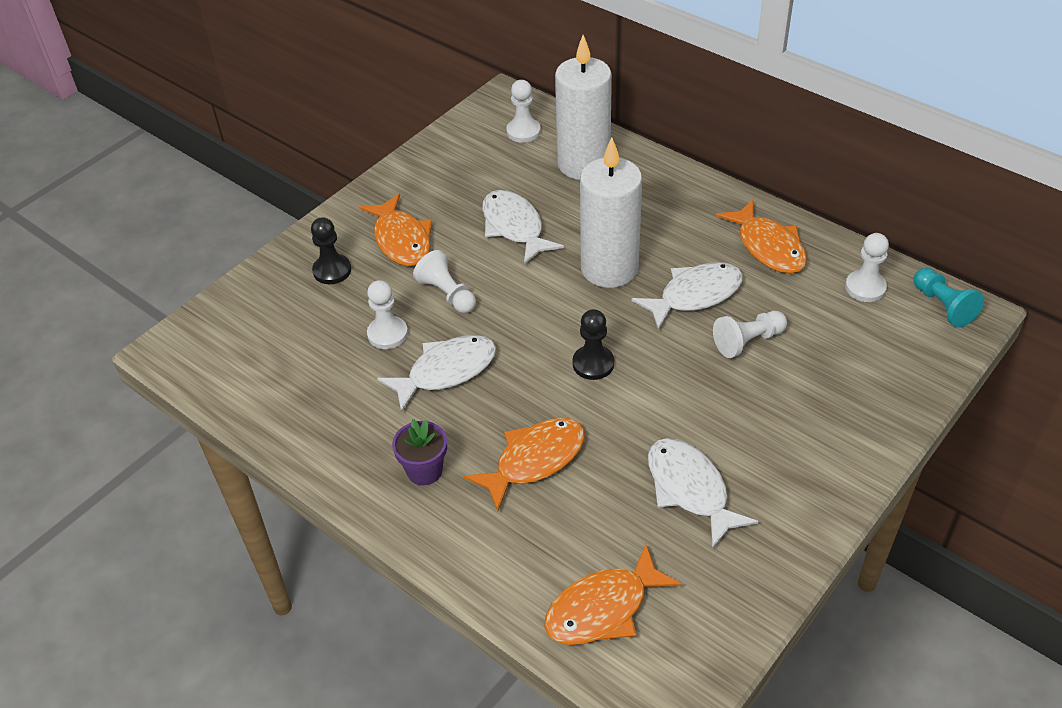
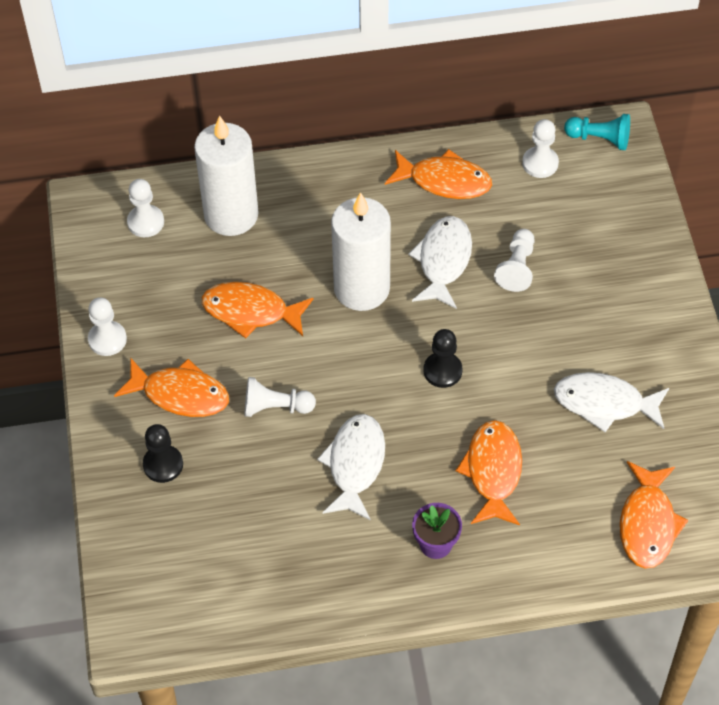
camera: 50 degrees left, 10 degrees up
(387, 334) = (276, 475): white pawn -> white pawn (107, 339)
(514, 227) = (251, 311): white fish -> orange fish

